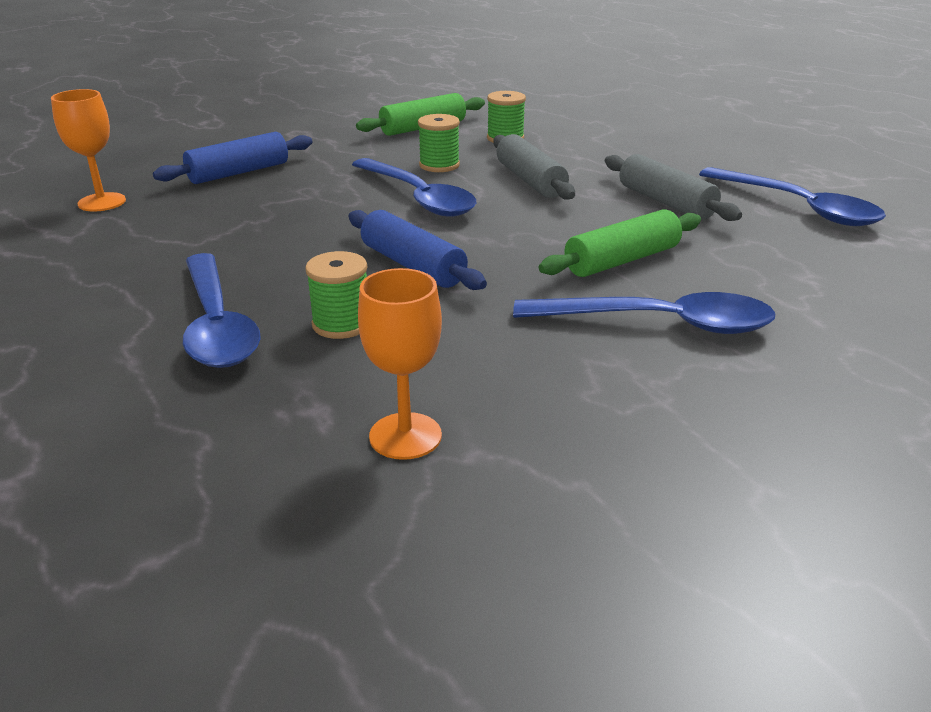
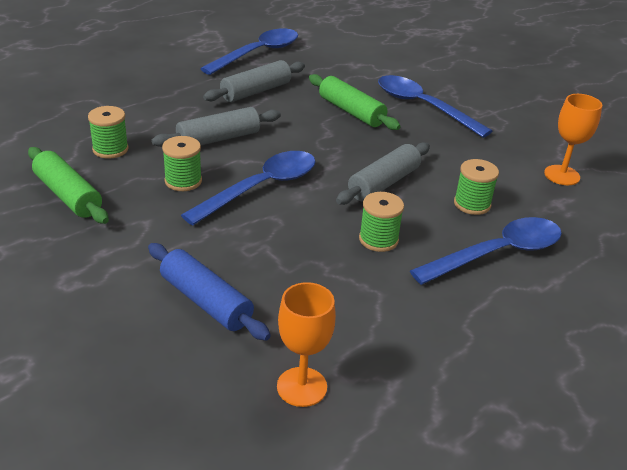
camera: 100 degrees left, 5 degrees up
(289, 251) = (378, 239): none -> green spool
(413, 265) = (383, 183): blue rolling pin -> grey rolling pin
(659, 323) = (423, 107): blue spoon -> blue spoon turned 45 degrees counterclockwise

